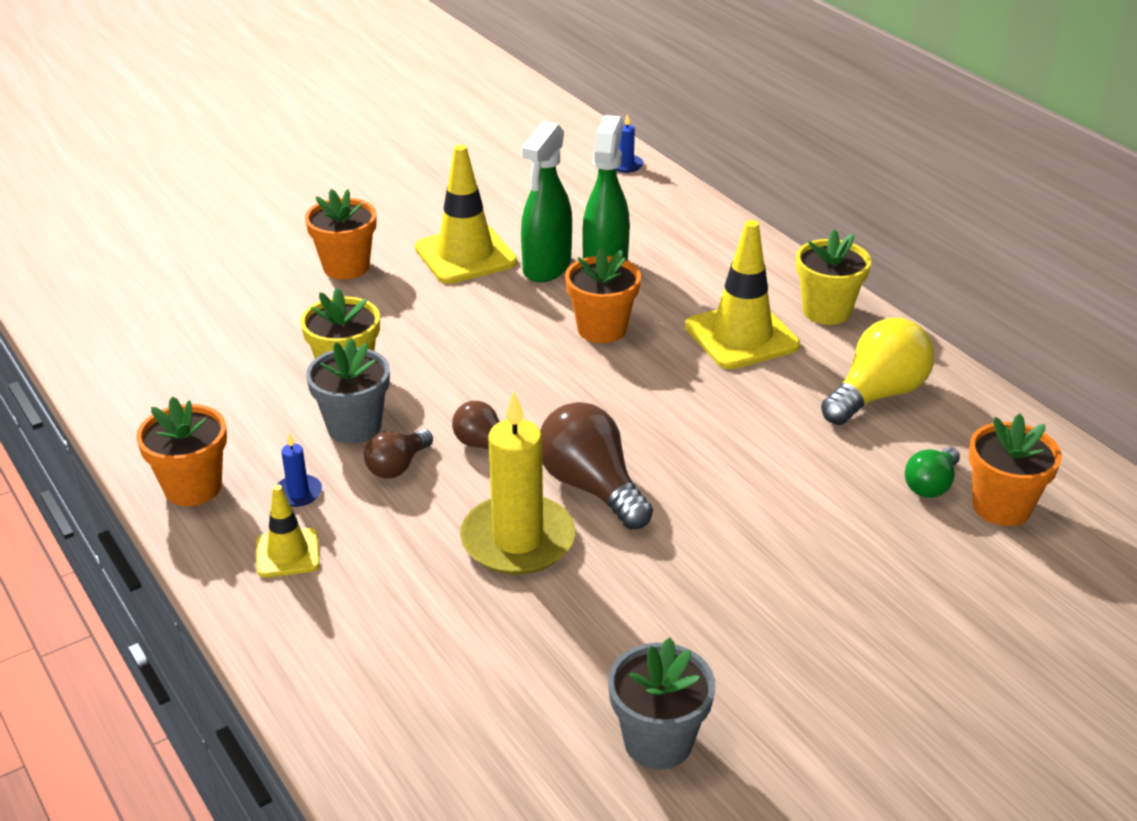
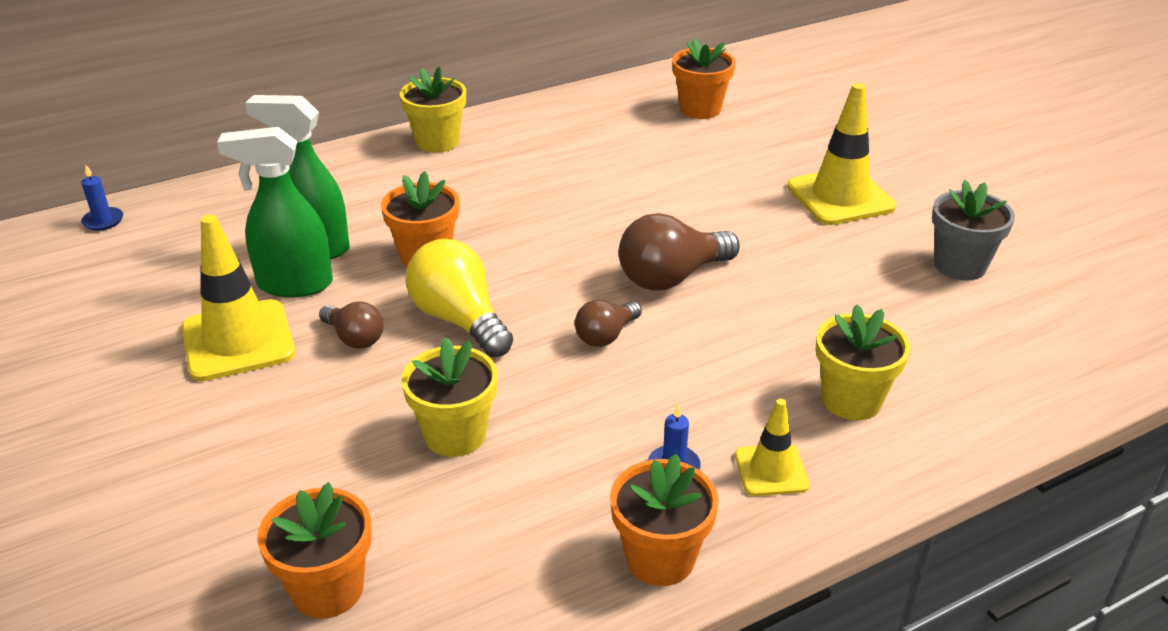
camera: 85 degrees left, 0 degrees up
(346, 267) = (215, 441): orange flower pot -> orange flower pot (327, 589)
(354, 427) = (561, 426): grey flower pot -> none
(386, 615) = (851, 400): none -> yellow flower pot
(397, 466) = (633, 394): brown light bulb -> brown light bulb (354, 338)
(518, 540) = (744, 320): yellow candle -> none
(546, 267) = (294, 284): green spray bottle -> green spray bottle turned 150 degrees clockwise
(741, 336) = (462, 184): yellow traffic cone -> yellow traffic cone (840, 197)
(877, 395) = (563, 135): yellow light bulb -> yellow light bulb (459, 320)
(931, 485) = (676, 130): green light bulb -> none

